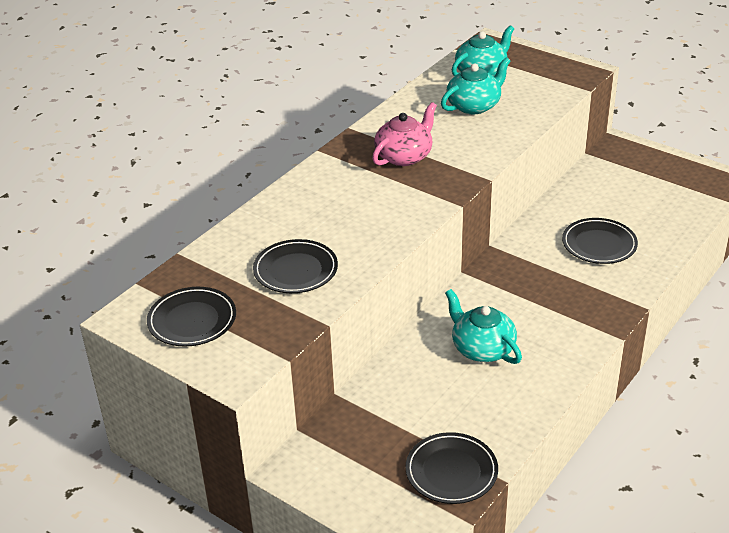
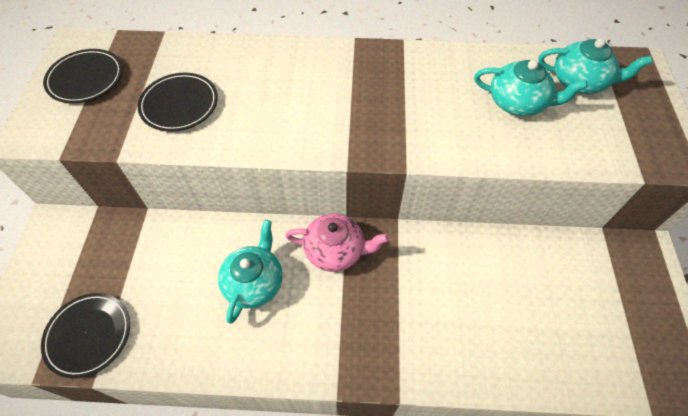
camera: 55 degrees right, 20 degrees up
(404, 156) = (392, 93): pink teapot -> pink teapot (335, 250)
(599, 244) = (467, 308): black plate -> none

